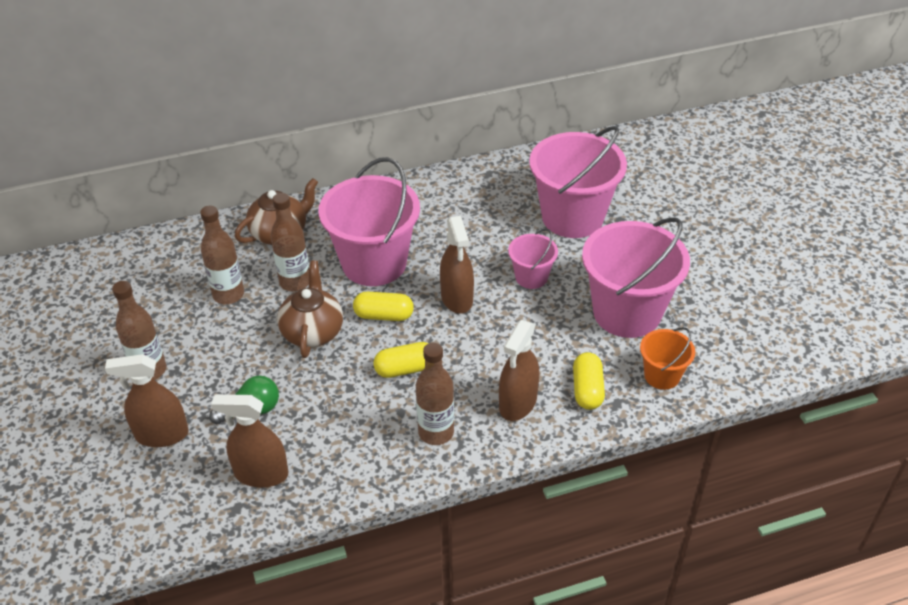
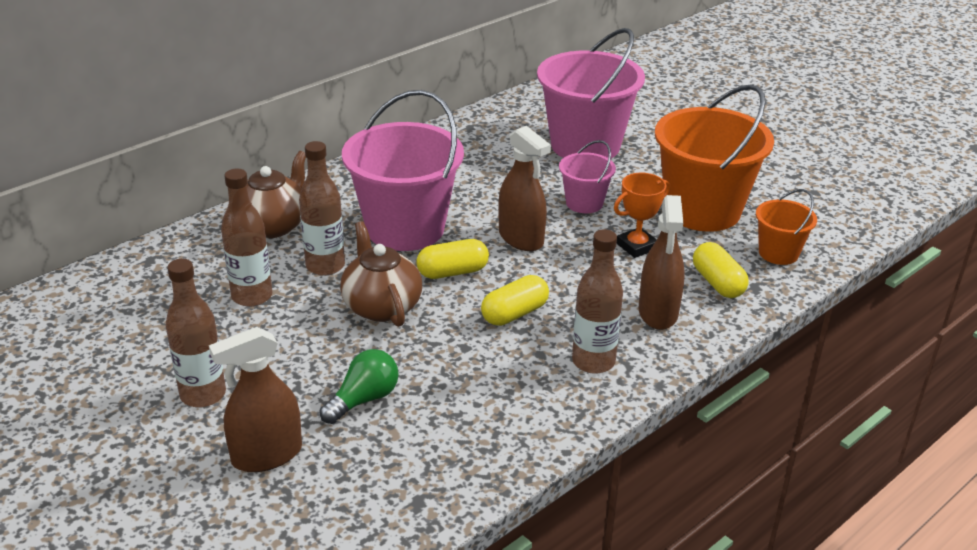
camera: 25 degrees left, 10 degrees down
(261, 474) = (423, 458): brown spray bottle -> none
(545, 333) = (636, 246): none -> orange trophy
(627, 312) = (702, 210): pink bucket -> orange bucket

